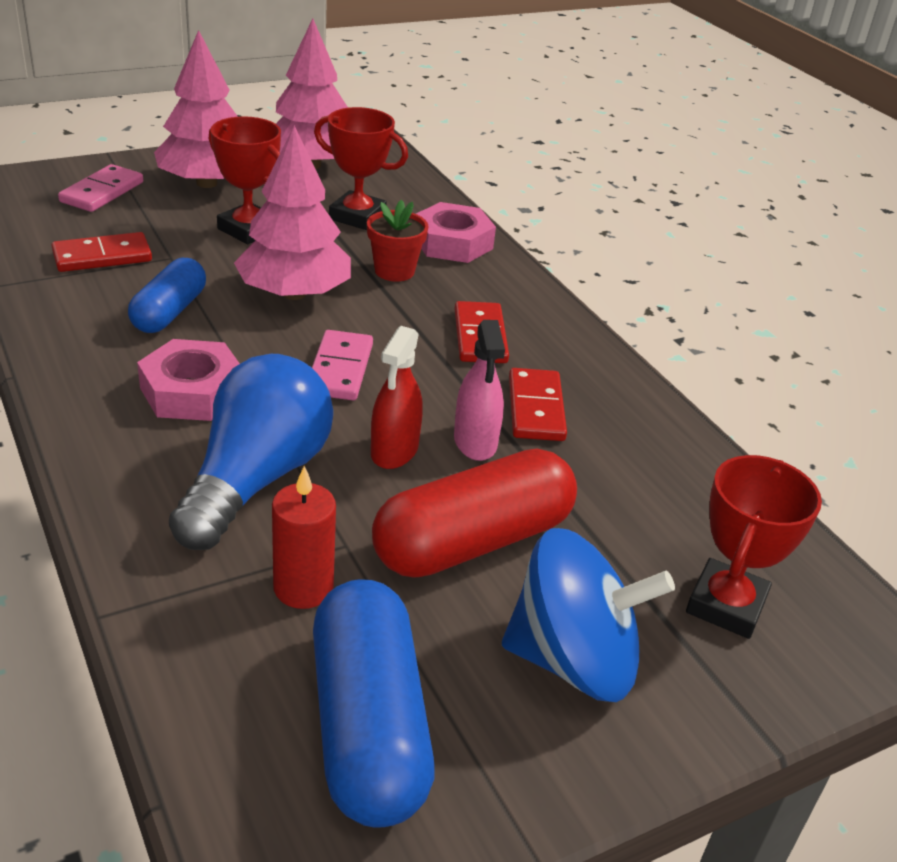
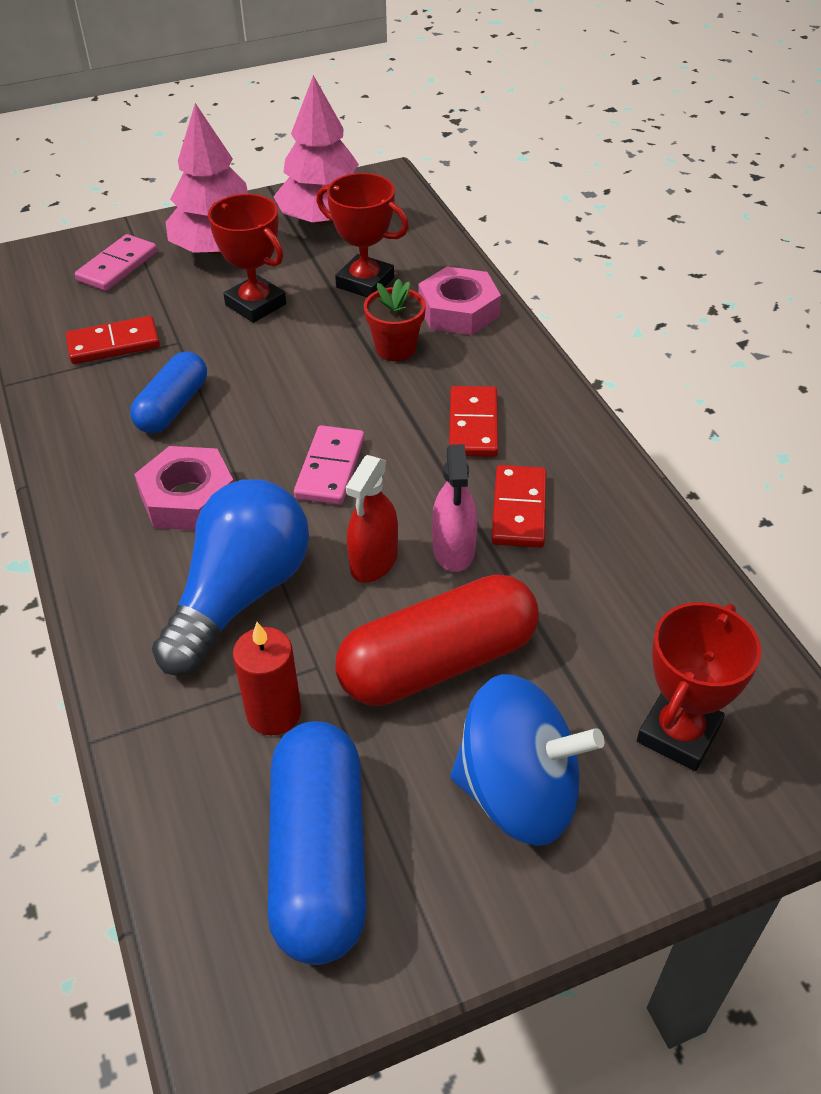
camera: 10 degrees right, 10 degrees up
(294, 293) = (293, 380): pink tree -> none

